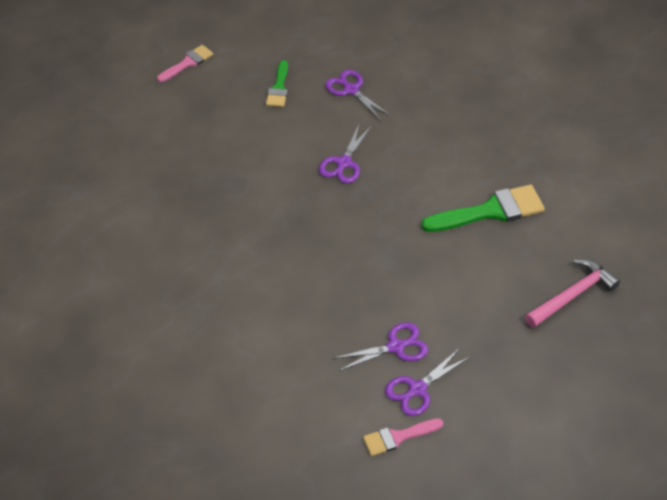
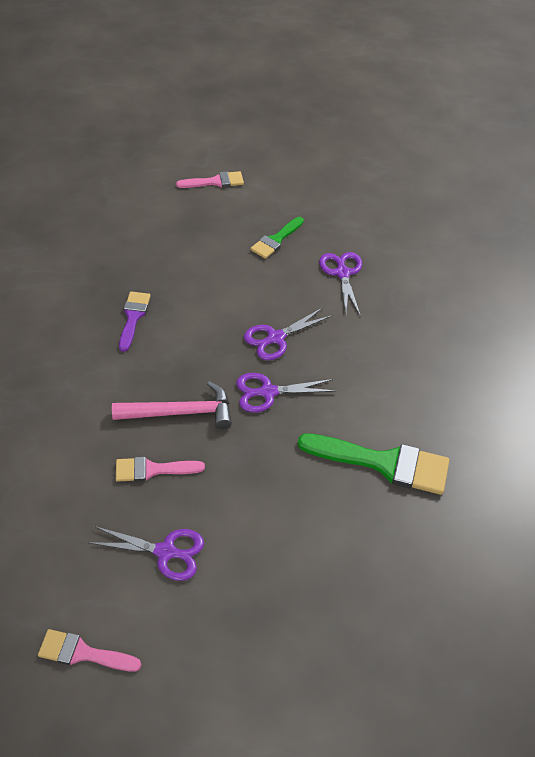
camera: 30 degrees right, 0 degrees up
(222, 202) = (133, 317): none -> purple brush
(338, 300) = (152, 470): none -> pink brush
(417, 389) = (147, 612): purple scissors -> purple scissors (267, 392)
(572, 295) = (400, 607): pink hammer -> pink hammer (180, 412)

